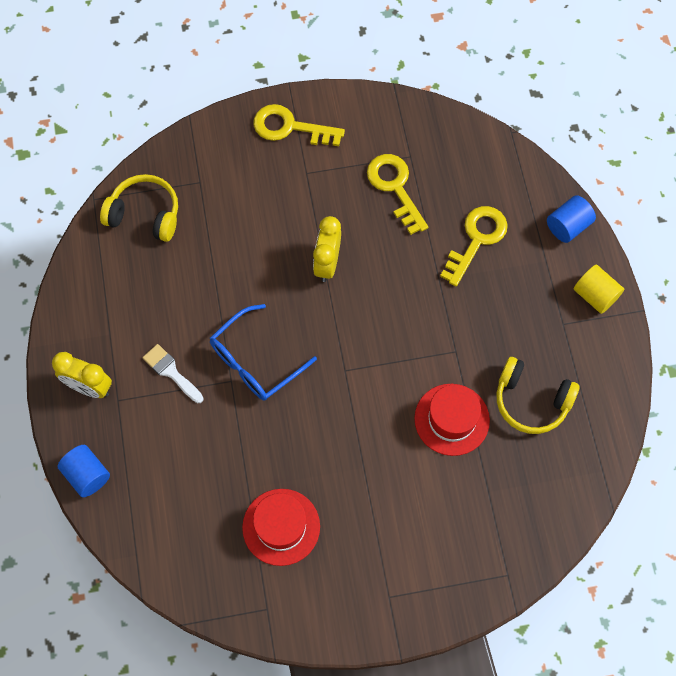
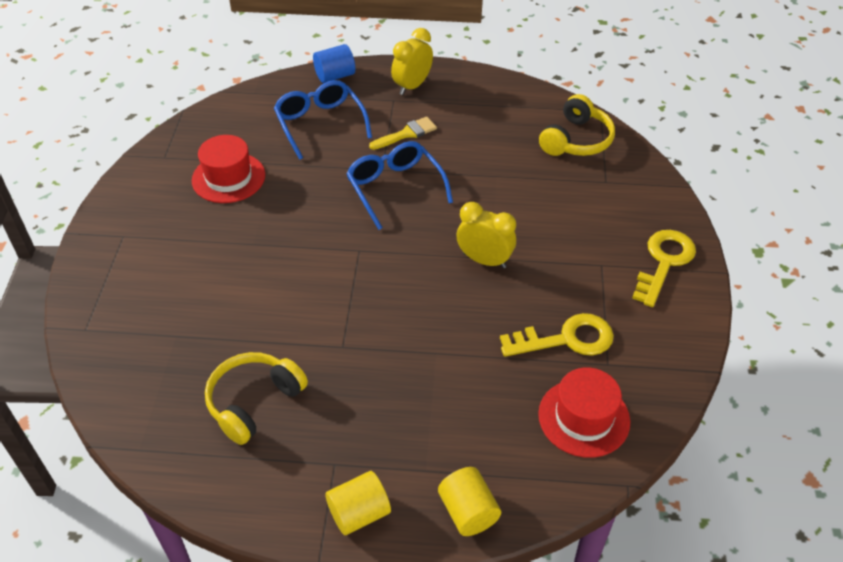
camera: 105 degrees right, 20 degrees down
(171, 372) = (407, 134): white brush -> yellow brush
(174, 464) = (320, 123): none -> blue glasses
(452, 419) = (267, 324): red hat -> red hat (584, 417)
(476, 240) = (476, 402): yellow key -> none
(568, 226) = (468, 512): blue cylinder -> yellow cylinder

